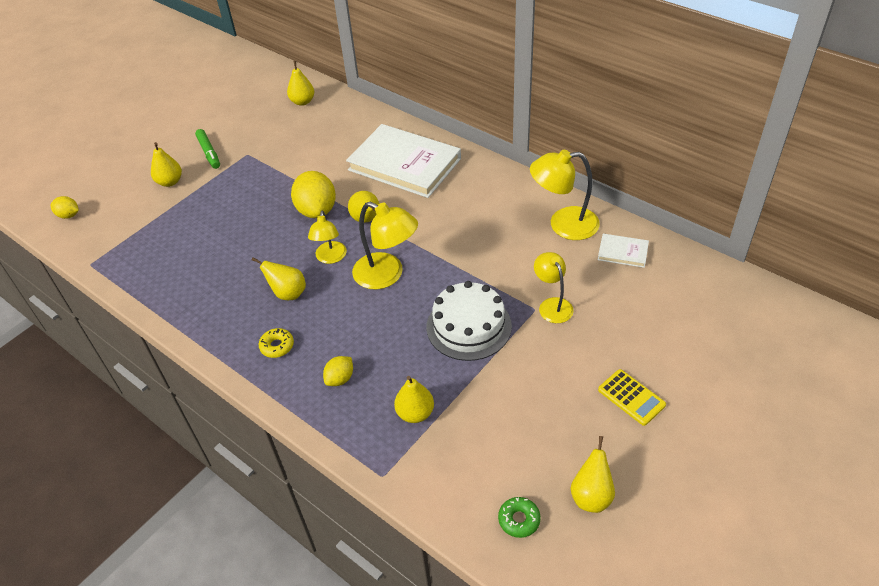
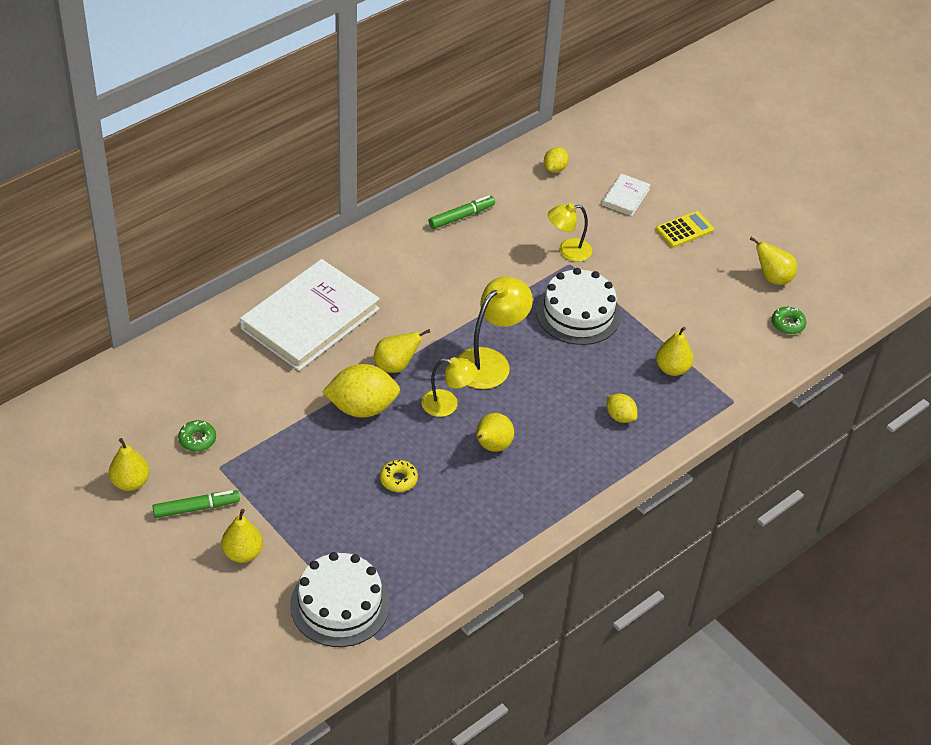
camera: 85 degrees left, 0 degrees up
(69, 215) = (268, 670): yellow lemon -> yellow lemon (555, 169)
(123, 238) = (340, 604): none -> white cake
(271, 139) = (197, 439): none -> green donut
(277, 346) = (565, 462): yellow donut -> yellow donut (398, 479)
(302, 102) = (126, 398): yellow pear -> yellow pear (130, 482)
(563, 224) = (461, 216): yellow lamp -> green marker
(622, 252) = (515, 187): white book -> white book (625, 197)

